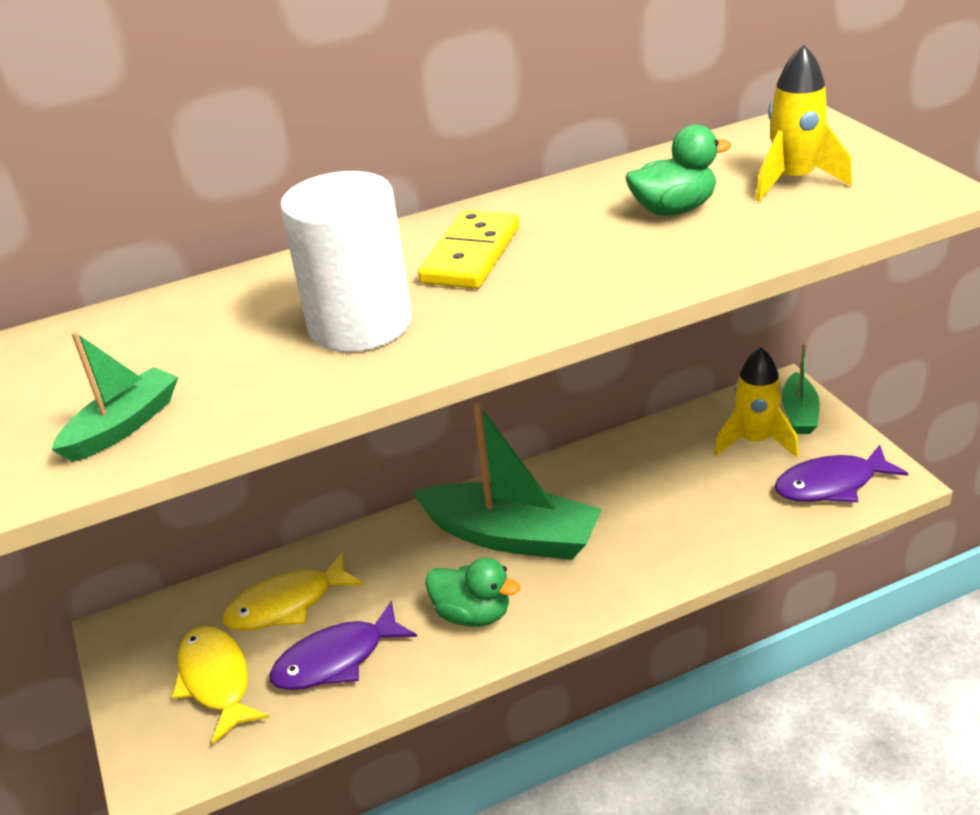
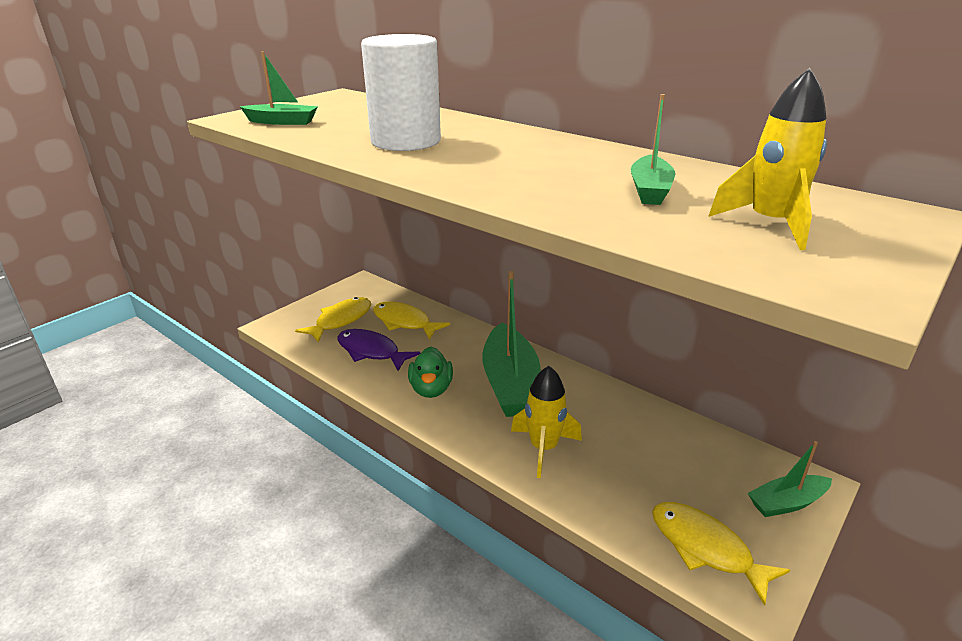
camera: 60 degrees right, 5 degrees down
(471, 255) = (512, 149): yellow domino -> none
(674, 209) = (650, 190): green duck -> green boat
(755, 441) = (719, 481): yellow rocket -> yellow rocket (543, 448)
(831, 484) = (705, 548): purple fish -> yellow fish

